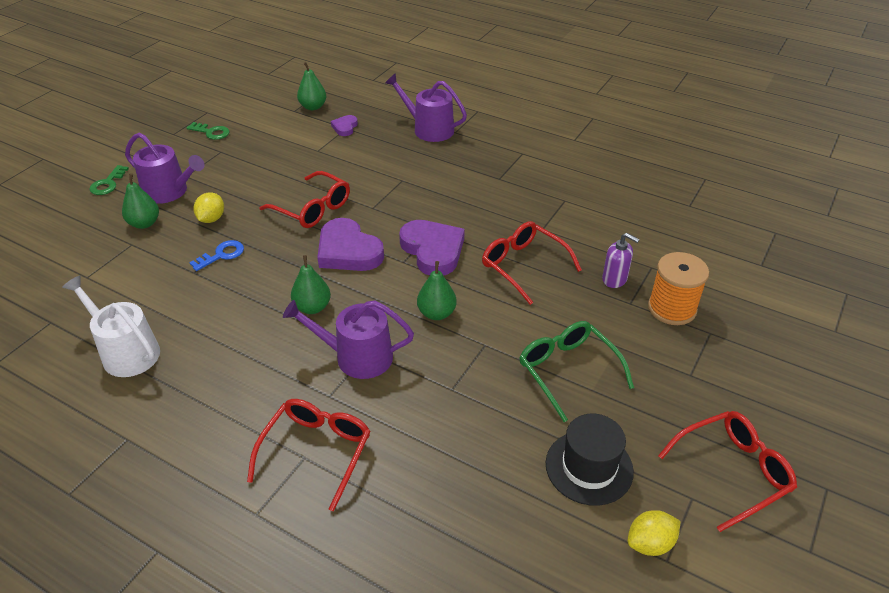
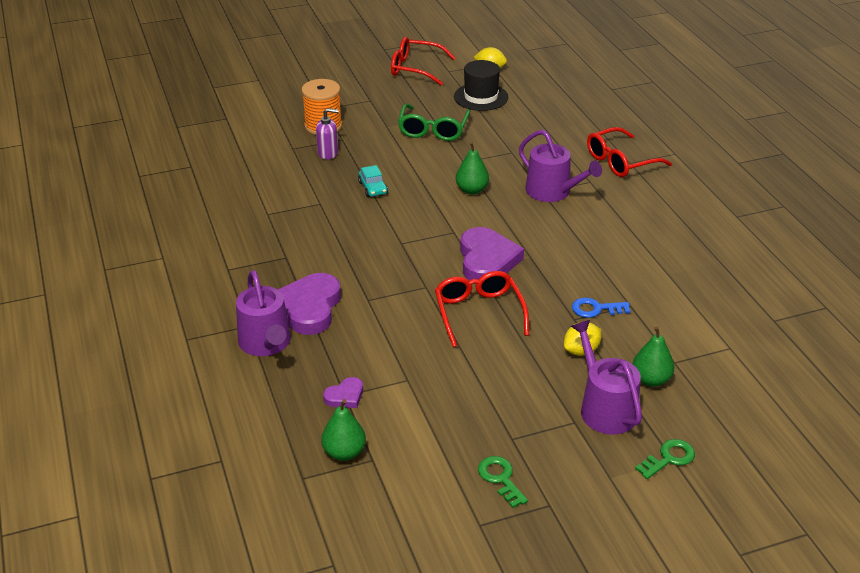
camera: 140 degrees left, 5 degrees down
(126, 352) = (717, 268): white watering can -> none
(312, 307) = (555, 233): green pear -> none
(433, 250) = (421, 228): purple heart -> purple heart (309, 308)
(523, 266) = (373, 188): red glasses -> turquoise car
(614, 279) = (328, 153): purple soap dispenser -> purple soap dispenser turned 105 degrees clockwise

